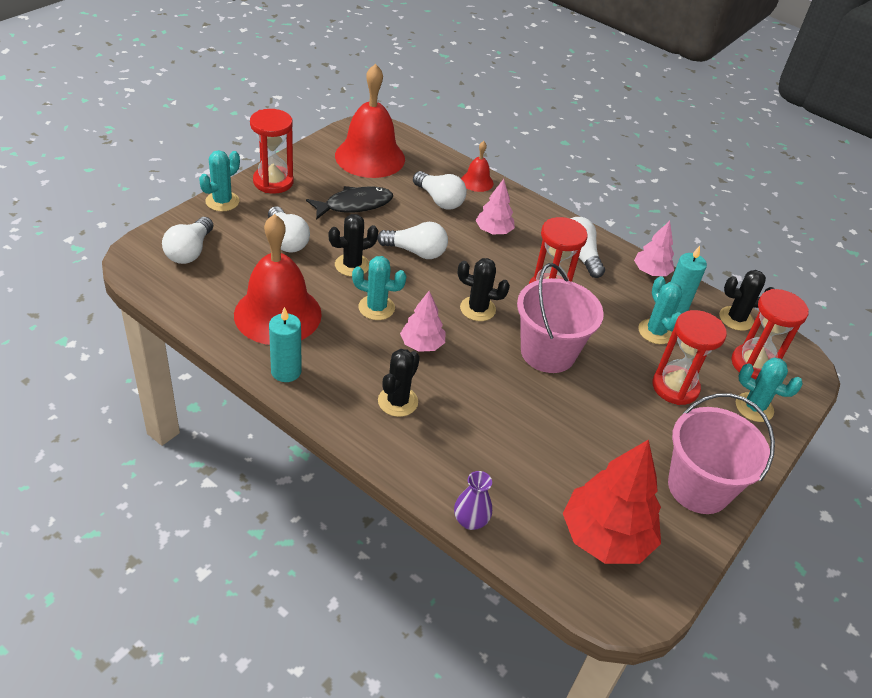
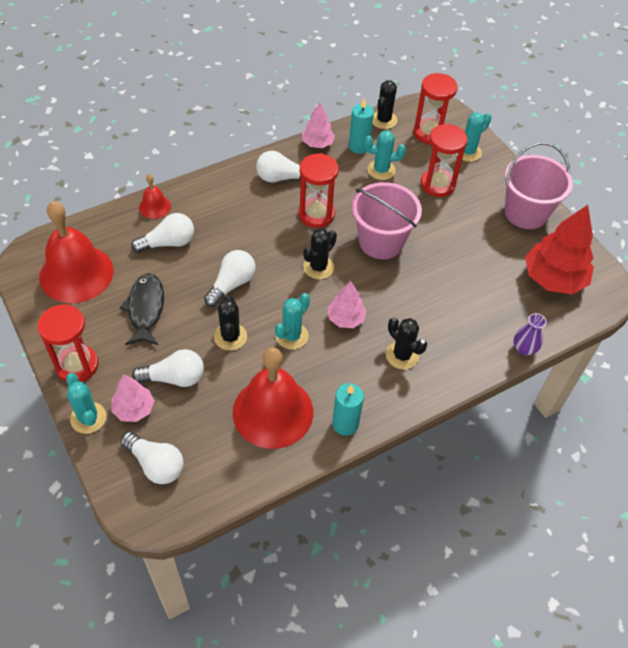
camera: 65 degrees left, 10 degrees up
(493, 231) = (228, 221): pink tree -> pink tree (134, 409)

